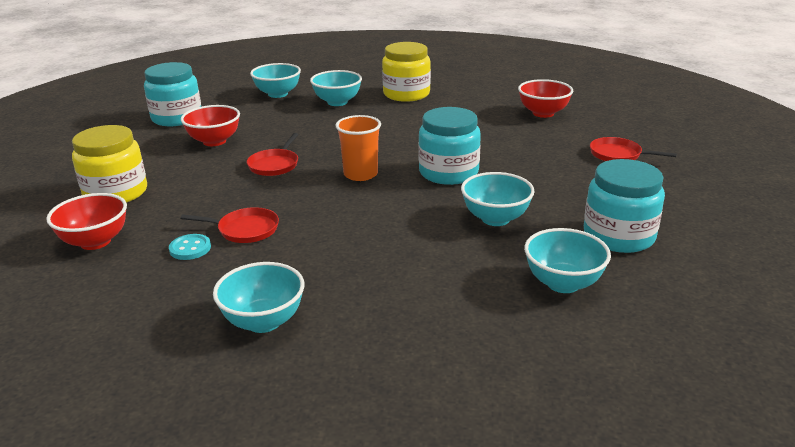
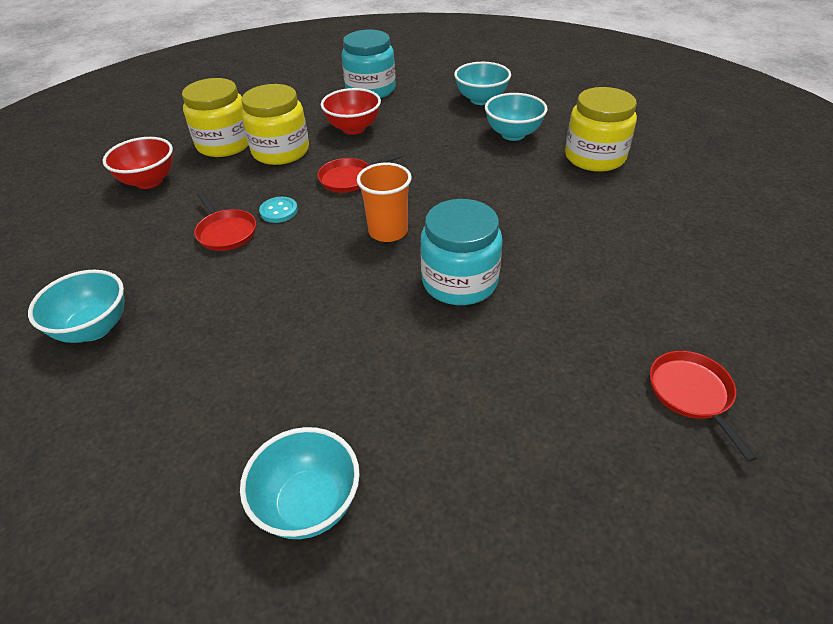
camera: 50 degrees right, 15 degrees up
(181, 175) = (280, 151): none -> yellow jar
(190, 248) = (174, 225): turquoise button -> turquoise button (279, 211)
(495, 219) = (398, 370): turquoise bowl -> none
(543, 113) = (706, 268): red bowl -> none
(618, 236) = (469, 504): turquoise jar -> none

